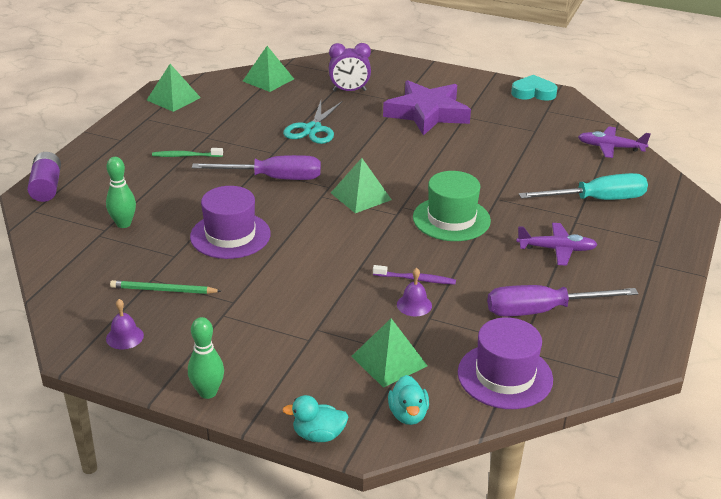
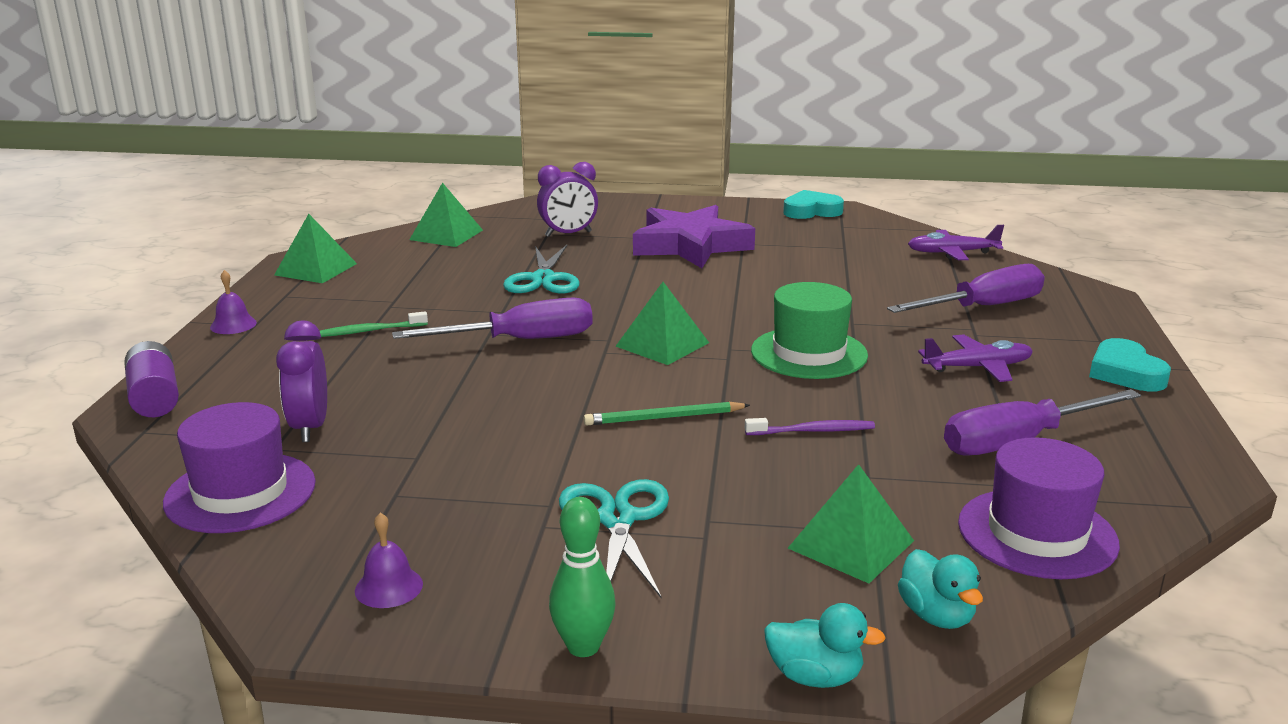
camera: 15 degrees left, 10 degrees down
(123, 224) = (310, 427): green bowling pin -> purple clock
(163, 290) = (423, 507): green pencil -> green pencil (664, 418)
(230, 235) = (494, 418): purple hat -> purple hat (240, 492)
(265, 319) = (617, 519): none -> turquoise scissors
(318, 435) = (815, 676): turquoise duck -> turquoise duck turned 150 degrees counterclockwise
(414, 305) = (834, 463): purple bell -> purple bell (233, 325)
(597, 200) = (982, 307): turquoise screwdriver -> purple screwdriver
(656, 271) = (1125, 373): none -> turquoise heart

